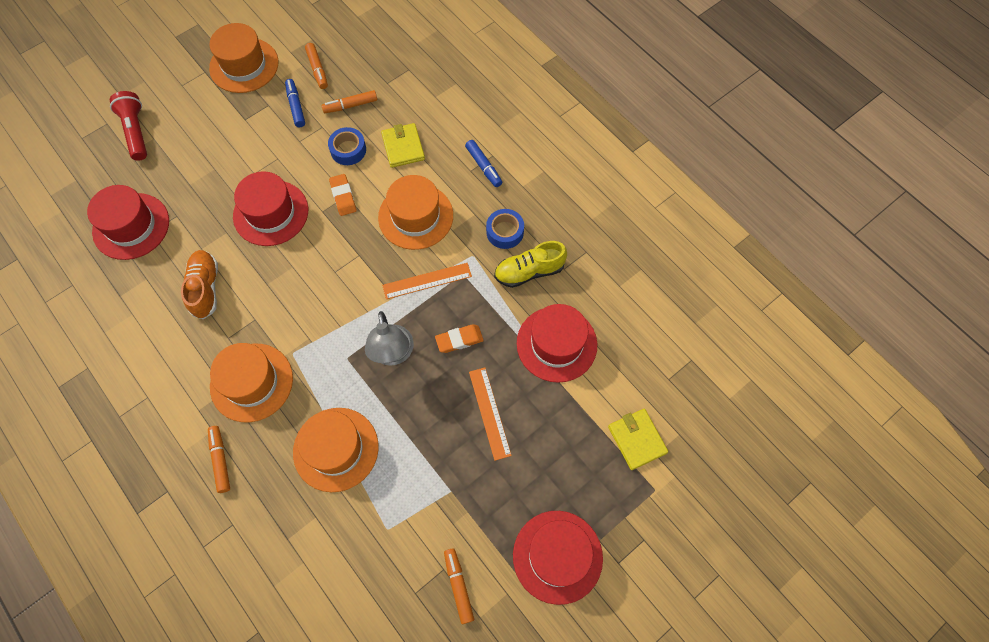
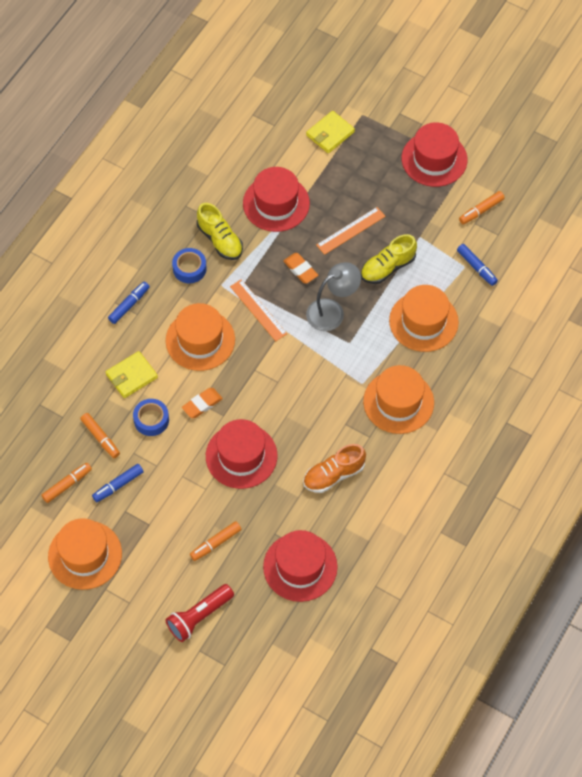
camera: 110 degrees left, 5 degrees down
(220, 460) = (467, 396): orange marker -> orange marker (215, 543)
(379, 544) = (476, 267): none -> blue marker
(423, 436) = (387, 267): none -> yellow shoe

